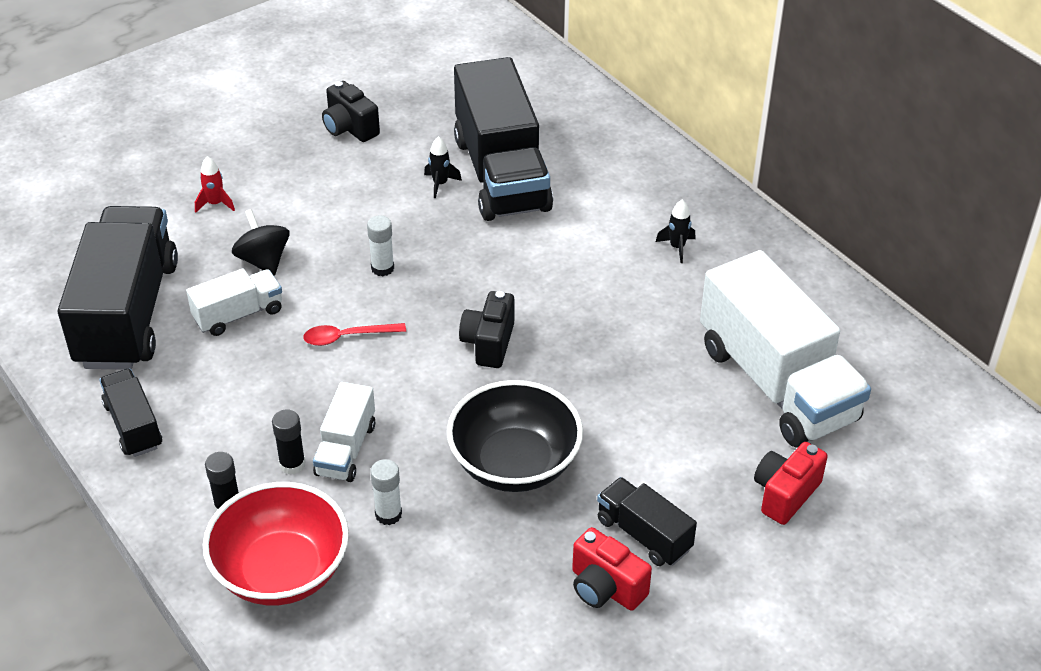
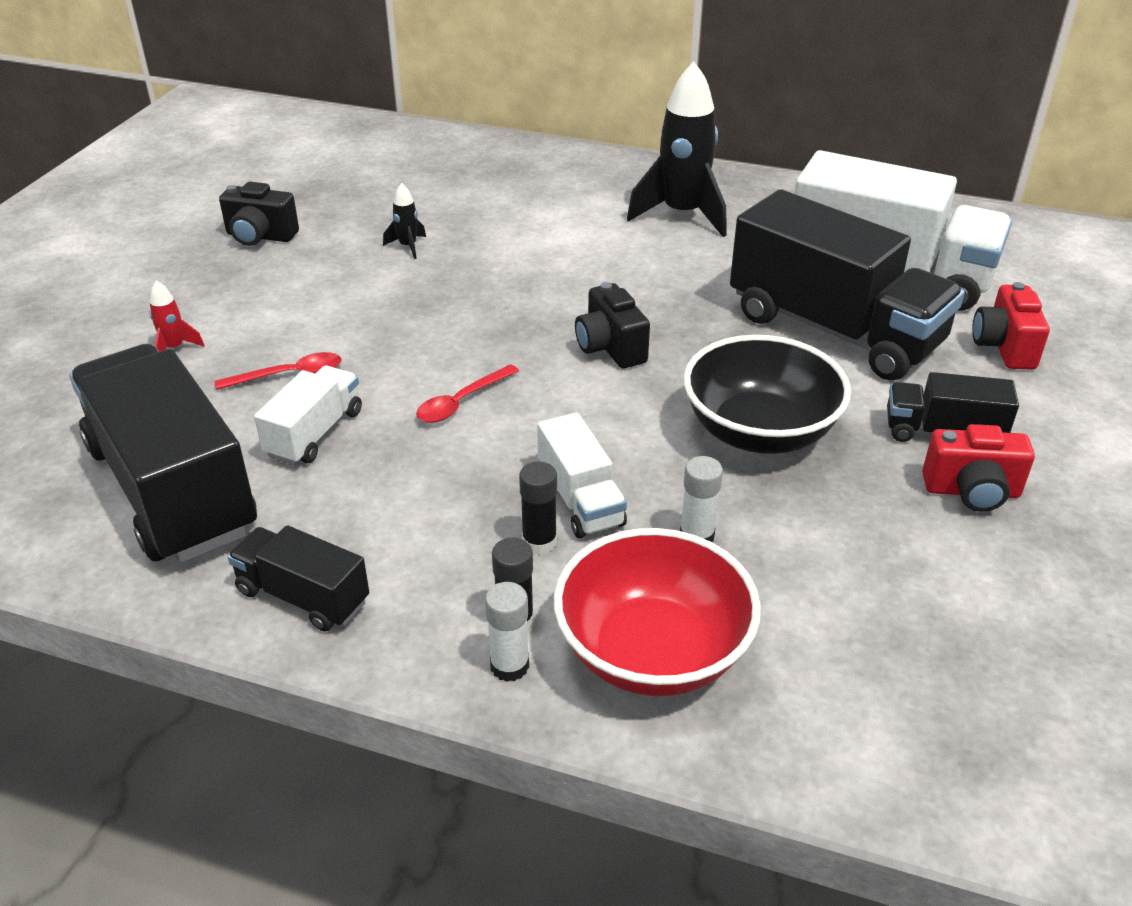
camera: 35 degrees left, 5 degrees down
(263, 261) = (289, 375): black spinning top -> red spoon
(382, 268) = (429, 331): white glue stick -> white glue stick (509, 666)
(501, 174) = (458, 219): black truck -> black truck (834, 330)
(677, 247) = (682, 215): black rocket -> black rocket, size x2.33

